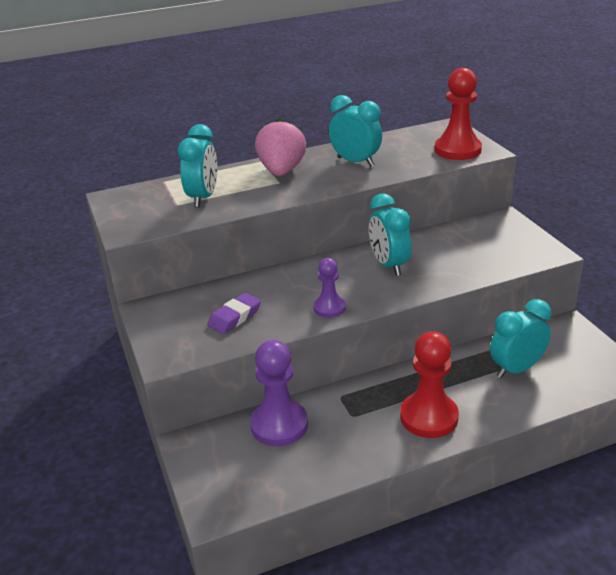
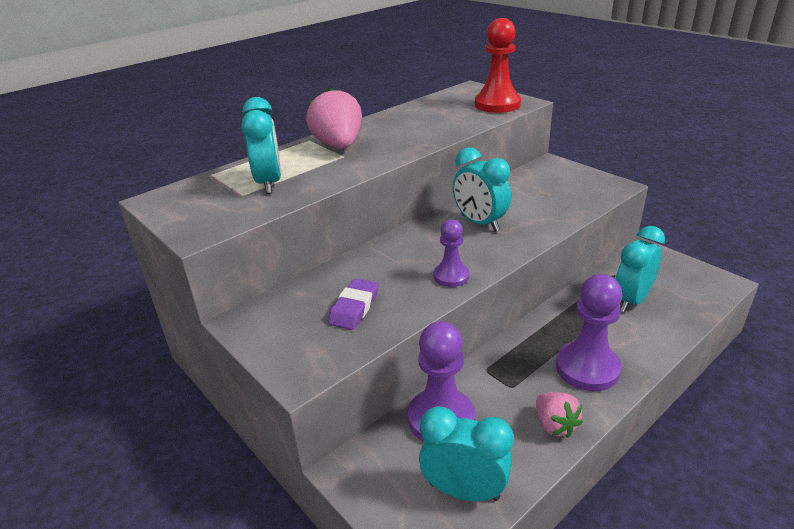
camera: 20 degrees left, 0 degrees up
(355, 162) = (409, 127): turquoise clock -> turquoise clock (464, 491)
(367, 454) = (554, 425): none -> pink strawberry
(429, 417) = (587, 368): red pawn -> purple pawn

